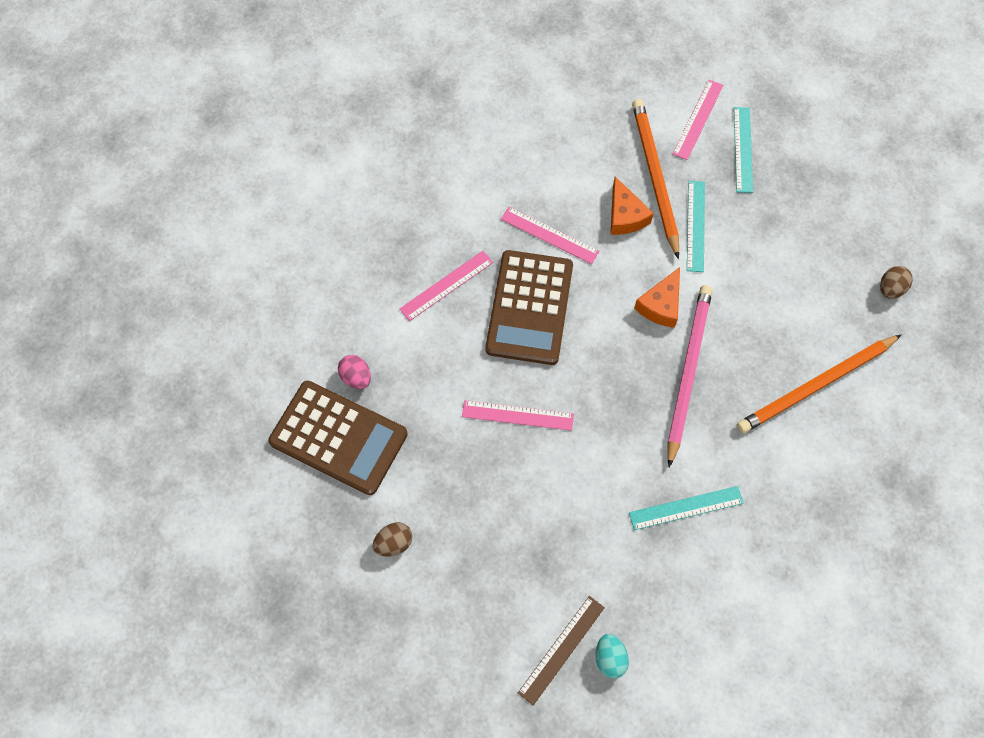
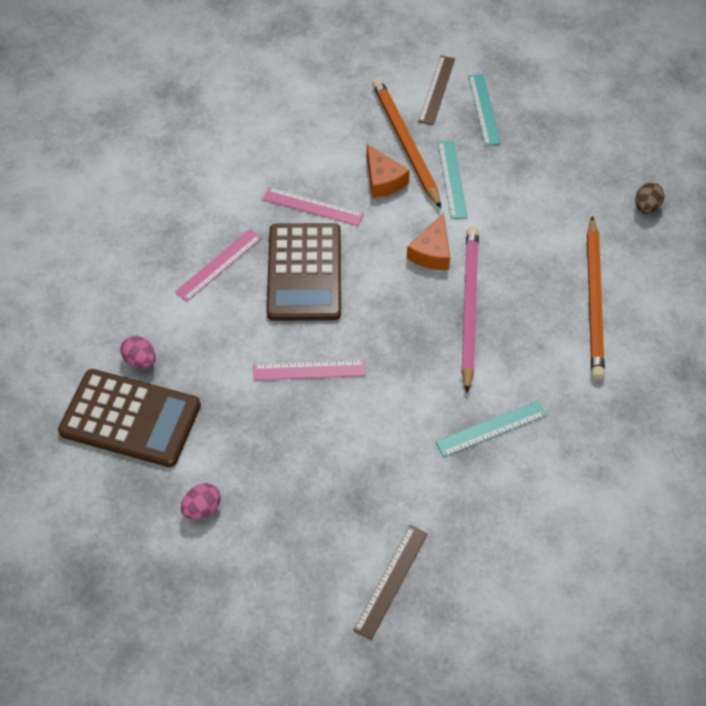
camera: 10 degrees left, 10 degrees down
(394, 543) = (202, 508): brown egg -> pink egg
(610, 658) = (441, 581): turquoise egg -> none
(697, 119) = (436, 89): pink ruler -> brown ruler
(816, 386) = (594, 300): orange pencil -> orange pencil turned 45 degrees counterclockwise

